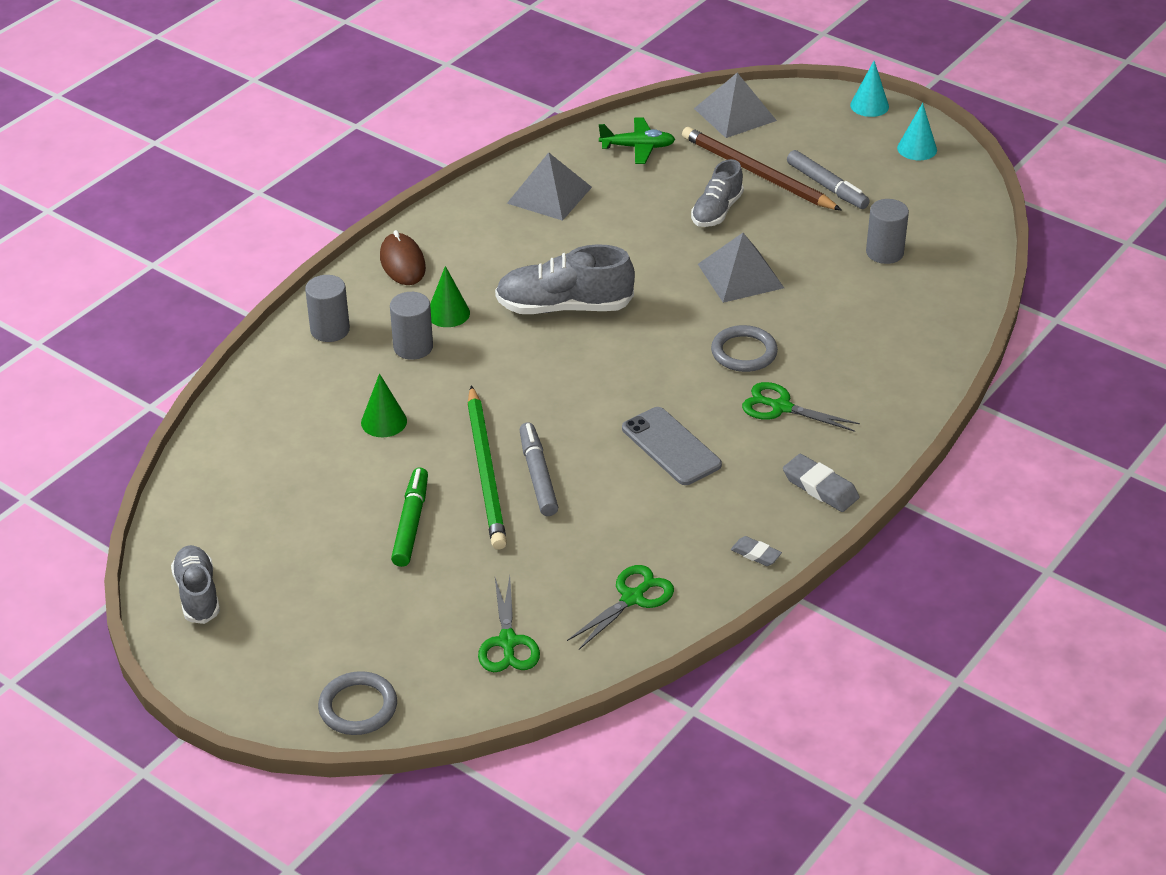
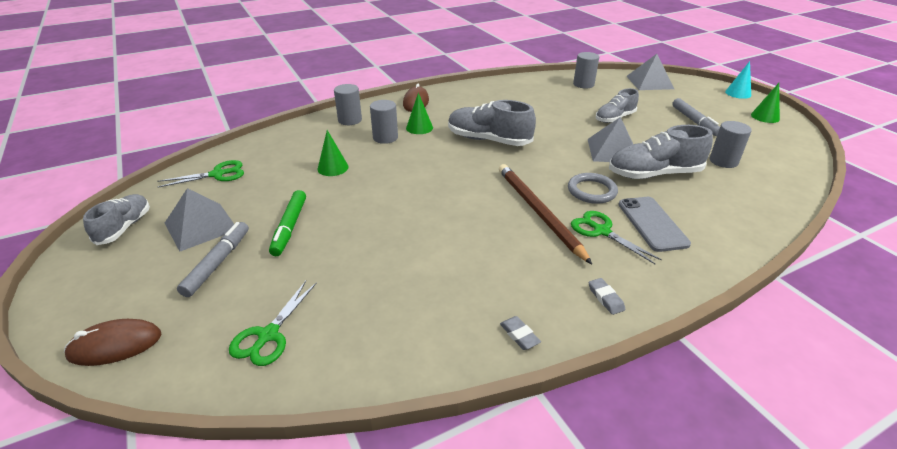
camera: 25 degrees right, 5 degrees down
(358, 707) = (115, 345): grey ring -> brown mouse
(411, 523) = (289, 227): green marker -> green marker turned 150 degrees clockwise
(486, 472) = (365, 211): green pencil -> none
(538, 475) = (396, 224): grey marker -> grey marker (218, 263)
(549, 195) = (519, 92): grey pyramid -> grey pyramid (201, 226)
(632, 598) = (392, 335): green scissors -> green scissors (217, 174)
(637, 147) = (583, 84): green plane -> grey cylinder
(671, 447) = (502, 233): grey phone -> grey phone (652, 223)
(756, 173) = (650, 107): brown pencil -> brown pencil (538, 212)
(807, 301) = (654, 174): none -> grey shoe
(820, 487) = (605, 298): grey eraser -> grey eraser, size x0.62
(917, 149) = (765, 117): turquoise cone -> green cone

